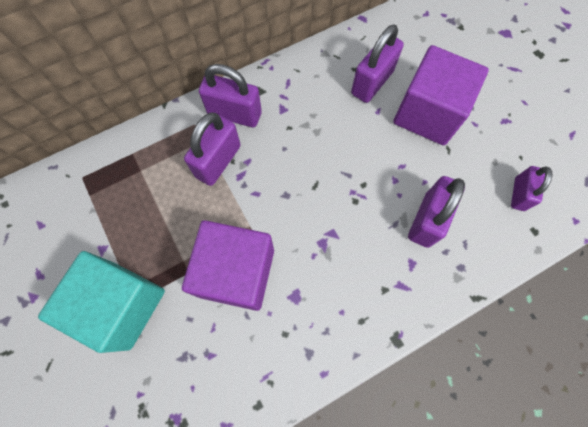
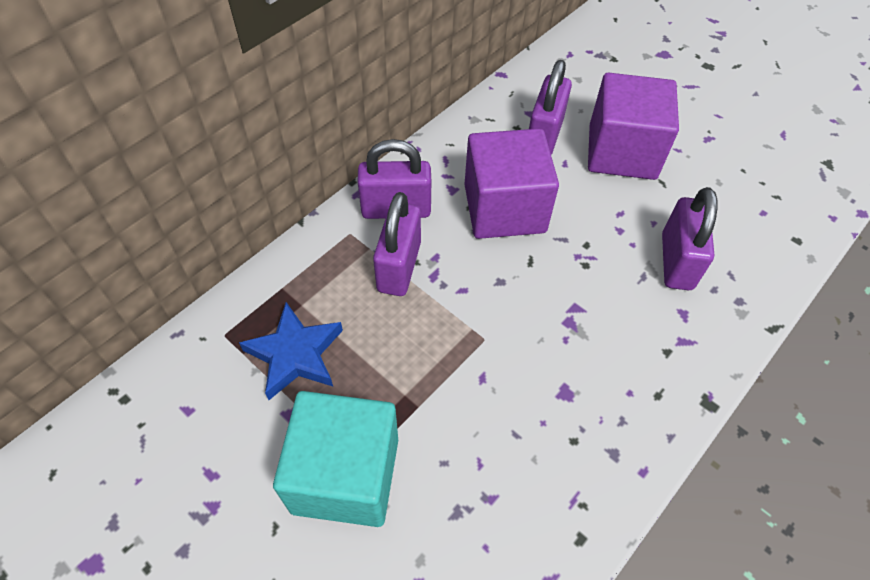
camera: 20 degrees left, 15 degrees down
(122, 207) = (295, 354): none -> blue star
(237, 272) = (480, 387): purple cube -> purple cube (504, 208)
(519, 194) = (761, 207): purple padlock -> none

